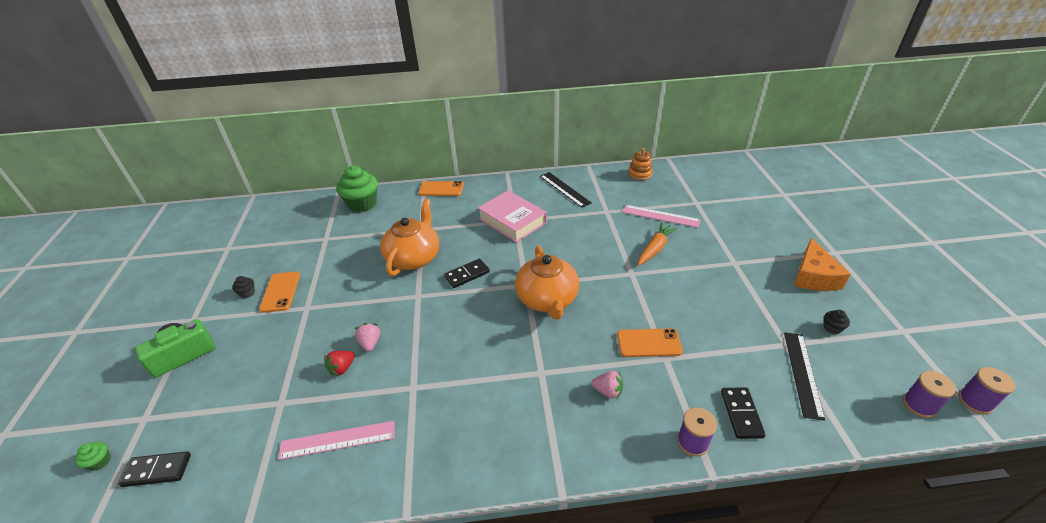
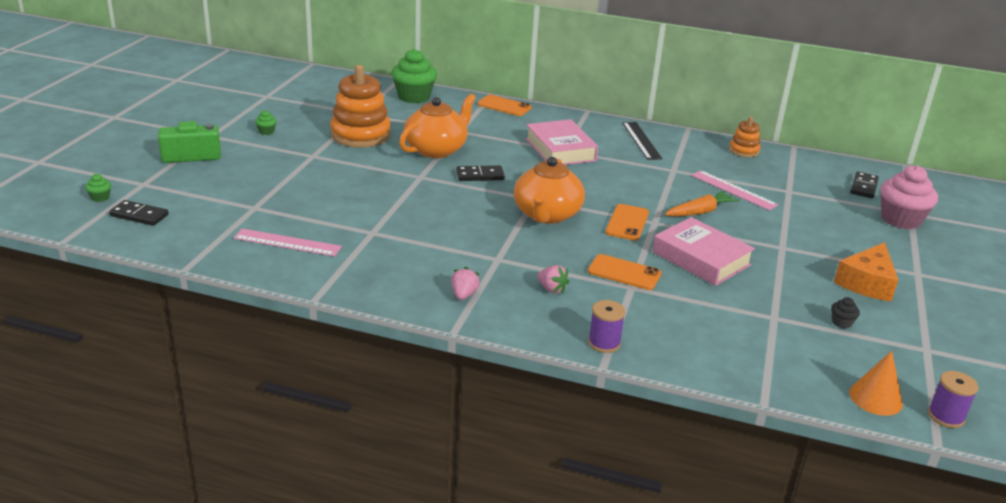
camera: 20 degrees right, 10 degrees down
(247, 293) = (266, 131): black cupcake -> green cupcake
(280, 292) = (296, 139): orange phone -> orange phone (627, 223)
(338, 265) = (360, 135): none -> orange stacking toy
(342, 368) = (318, 203): red strawberry -> none
(370, 343) = (354, 194): pink strawberry -> pink strawberry (464, 295)
(691, 300) = (701, 258): none -> pink book
(741, 414) = (672, 343): black domino -> black domino (864, 187)
(783, 203) = (900, 220): none -> pink cupcake
(802, 373) = (769, 340): black ruler -> none
(919, 405) = (875, 398): purple spool -> orange cone

